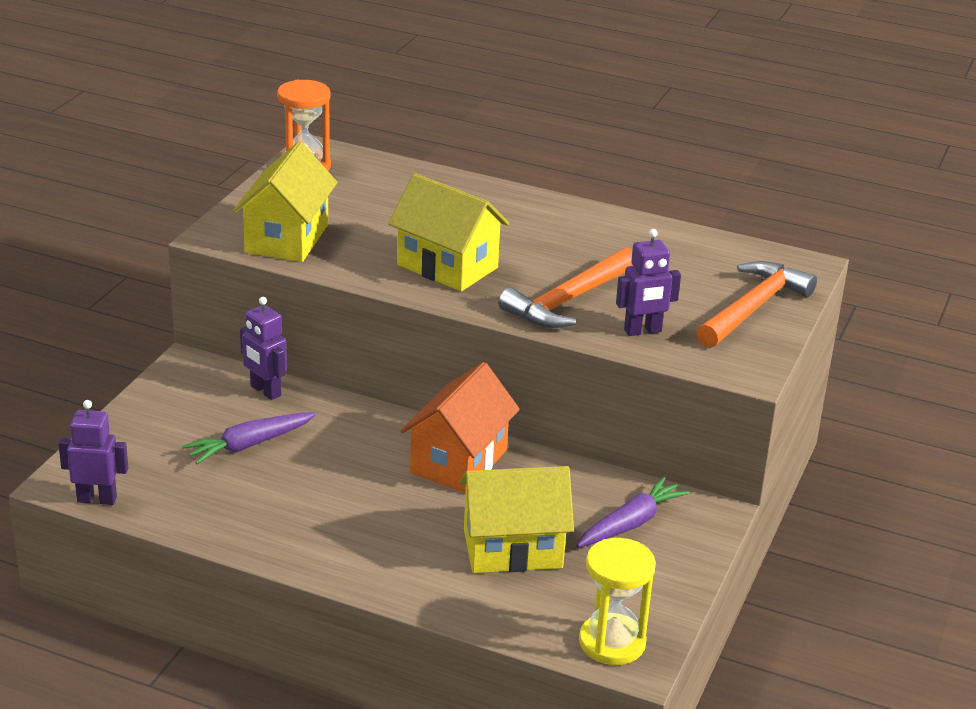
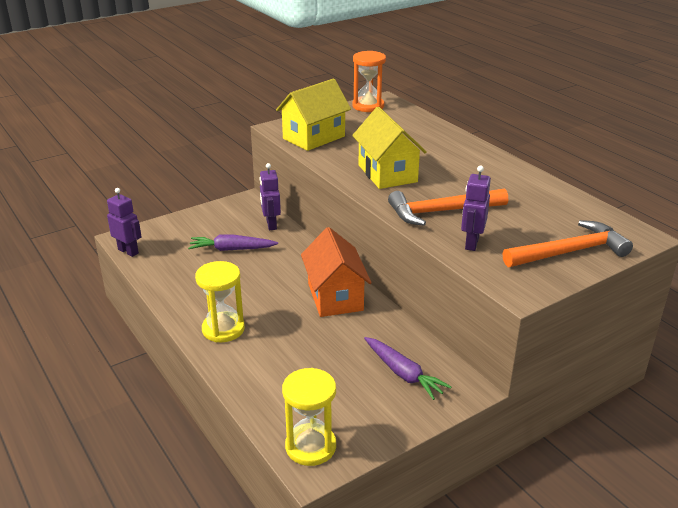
camera: 35 degrees right, 0 degrees up
(362, 554) = (223, 329): none -> yellow hourglass
(458, 461) = (335, 297): orange house -> orange house turned 75 degrees counterclockwise
(512, 548) = (312, 360): yellow house -> none
(630, 523) = (403, 373): purple carrot -> purple carrot turned 60 degrees clockwise
(643, 331) = (471, 243): purple robot -> purple robot turned 90 degrees clockwise

